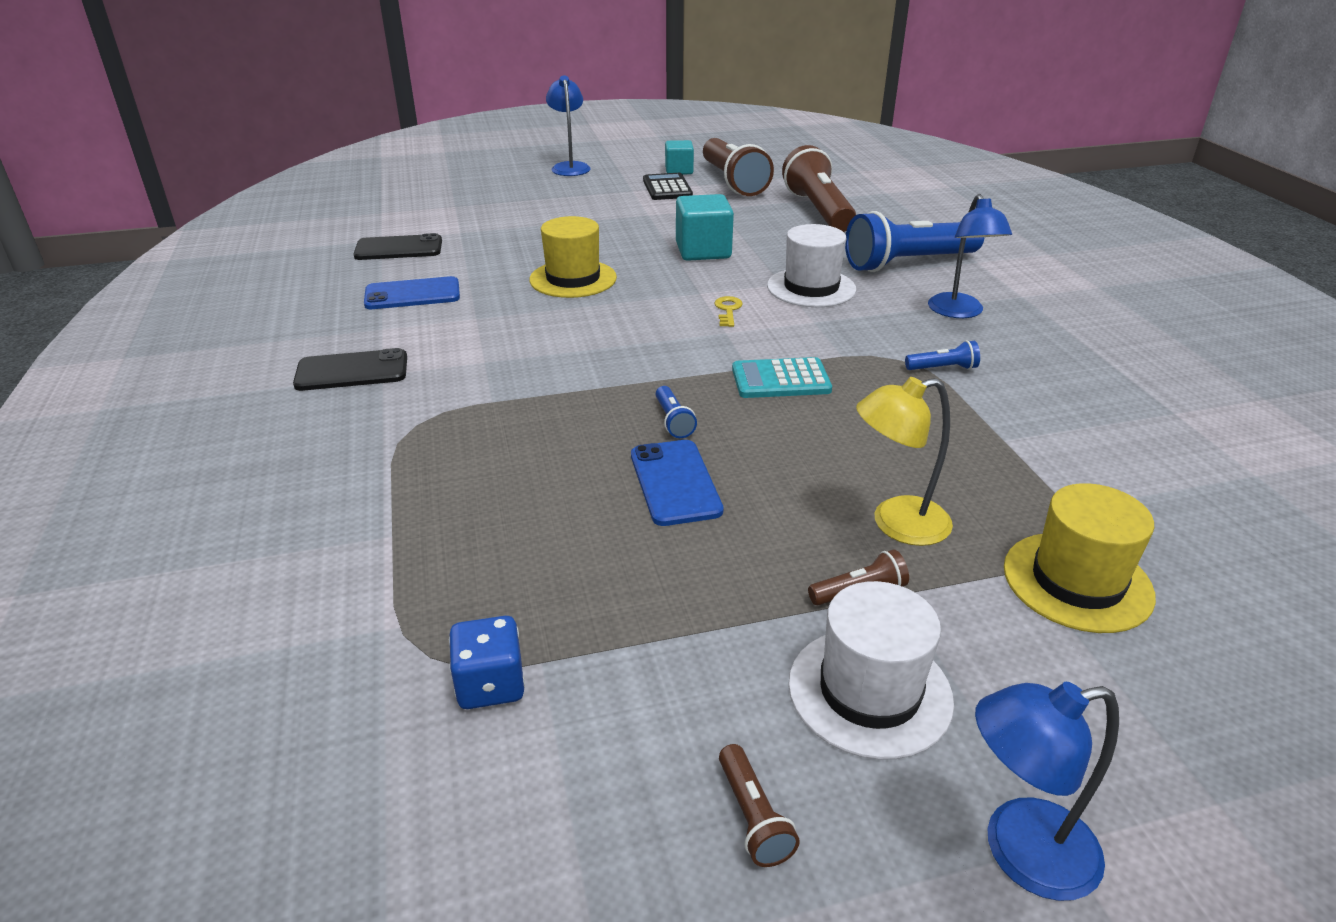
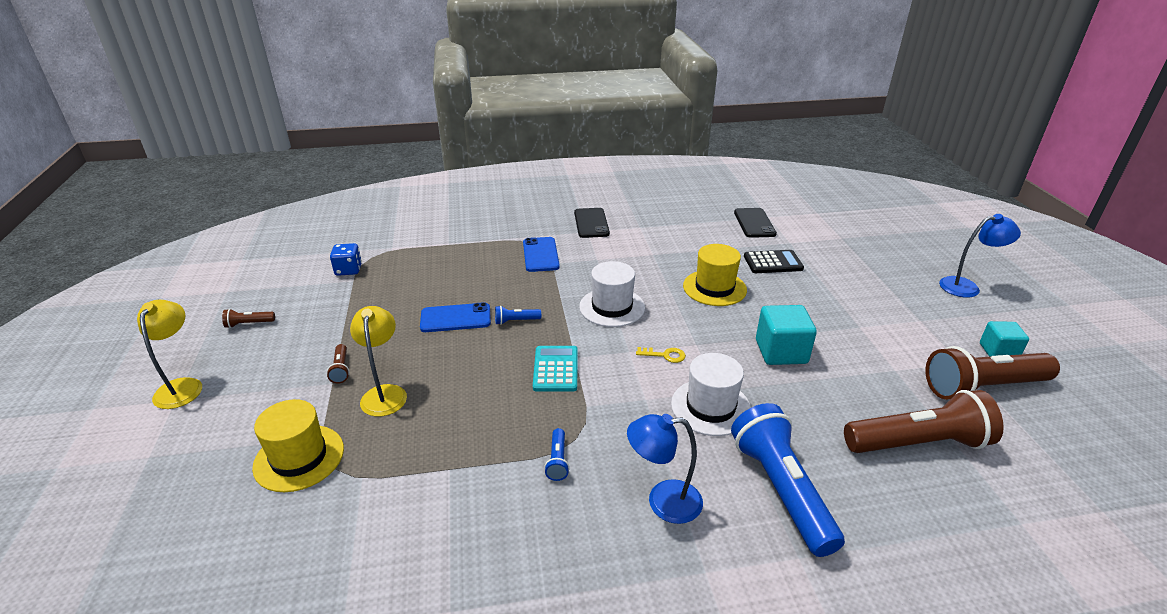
camera: 95 degrees right, 0 degrees up
(412, 294) = (684, 232): blue phone -> blue phone (540, 255)
(667, 188) = (938, 341): black calculator -> black calculator (773, 263)
(869, 691) = (281, 361): white hat -> white hat (612, 307)
(1020, 852) = (182, 386): blue lamp -> yellow lamp

